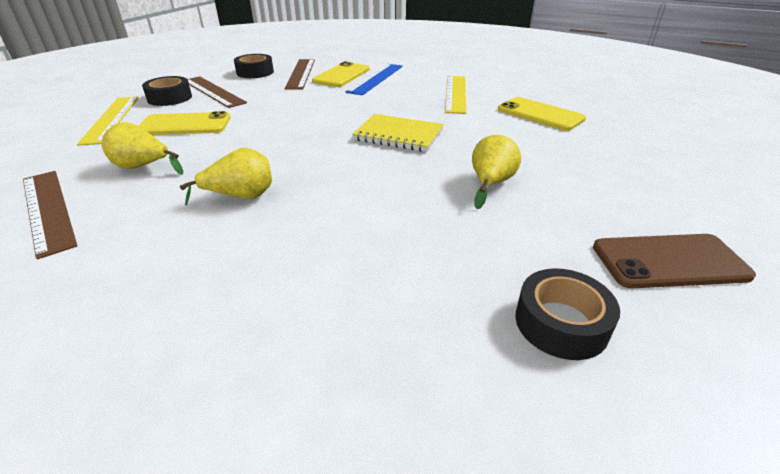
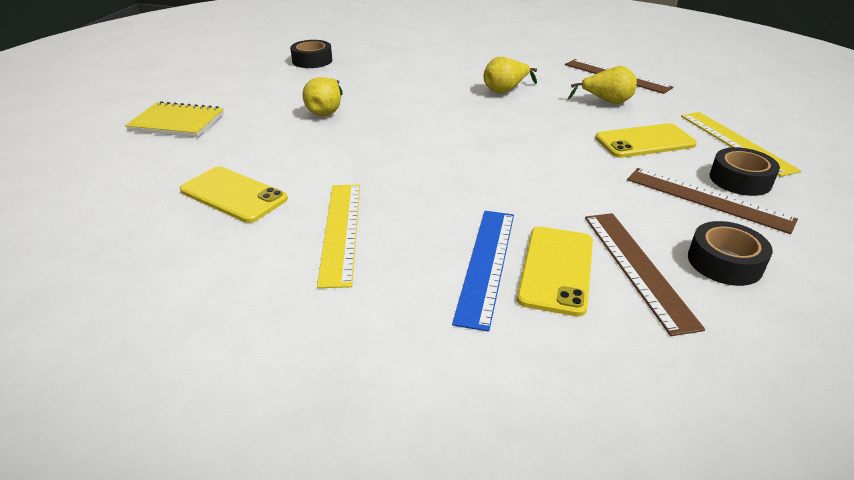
camera: 170 degrees right, 0 degrees up
(398, 135) = (410, 148): yellow notebook -> yellow notebook (177, 122)
(669, 261) = (238, 81): brown phone -> none

